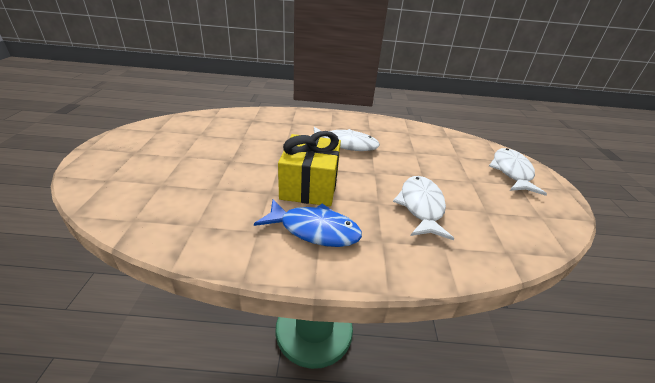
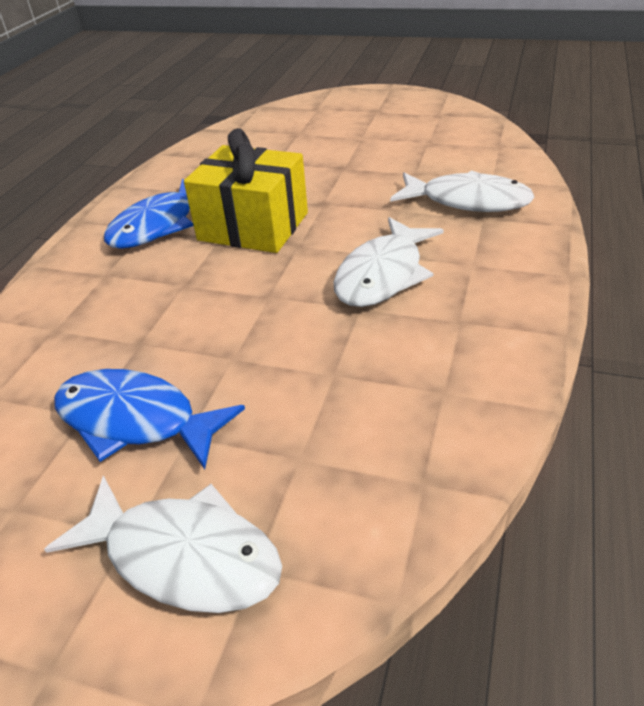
camera: 110 degrees right, 5 degrees up
(421, 207) = (147, 329): white fish -> white fish (467, 201)
(475, 195) = (135, 420): none -> blue fish

